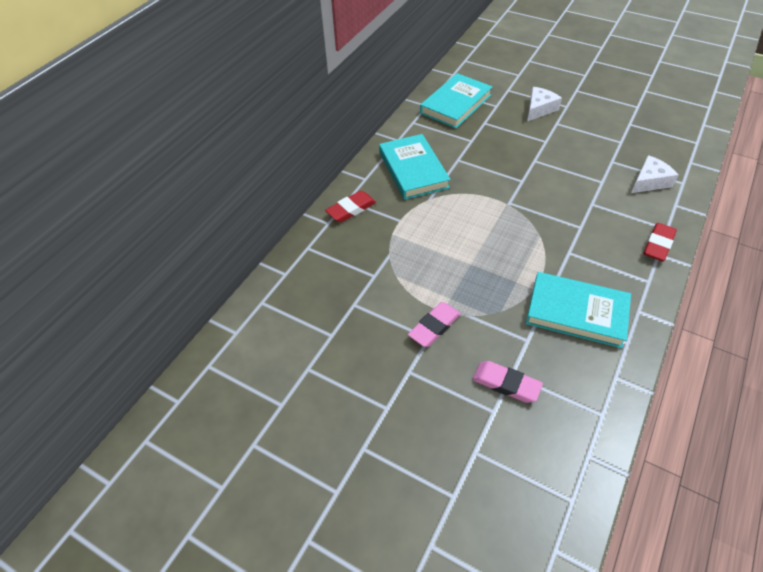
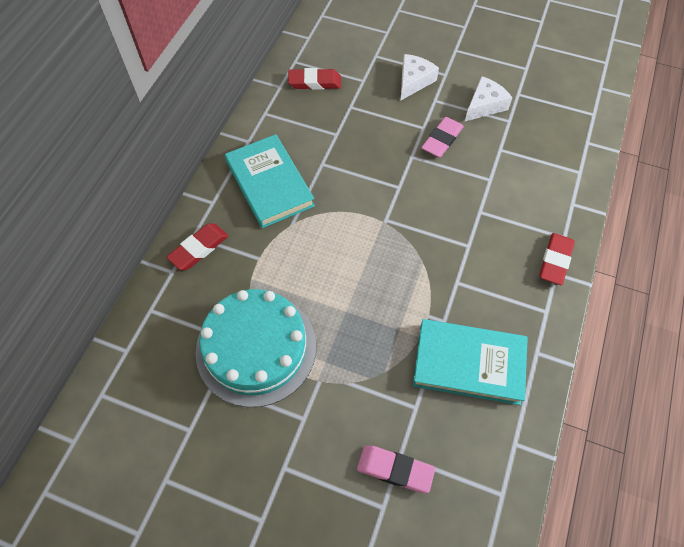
camera: 10 degrees left, 10 degrees up
(392, 282) = (256, 348): none -> turquoise cake
(434, 327) = (309, 403): pink eraser -> pink eraser (442, 140)
(456, 104) = (314, 82): turquoise book -> red eraser
(649, 181) = (543, 174): white cheese -> white cheese (484, 105)

